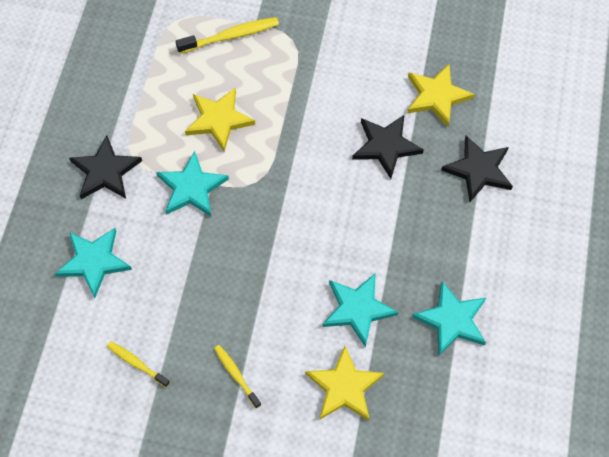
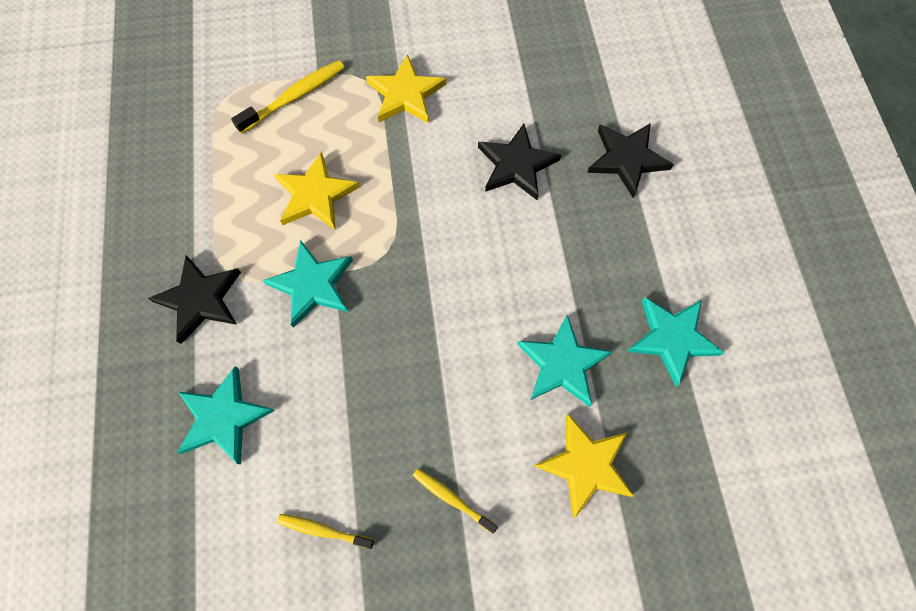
camera: 20 degrees left, 5 degrees up
(437, 96) = (548, 94): yellow star -> yellow star (406, 94)

